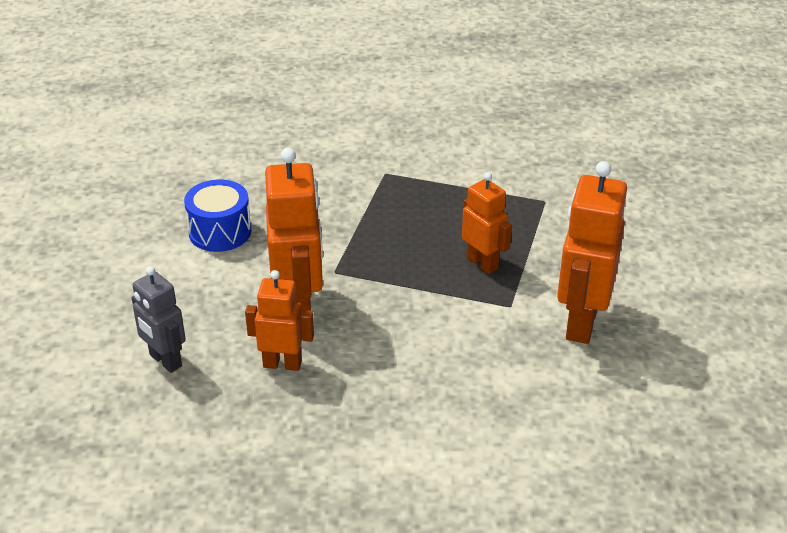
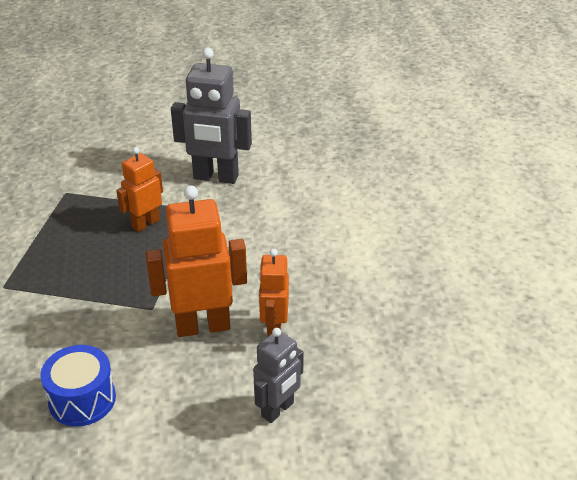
camera: 95 degrees left, 0 degrees up
(581, 322) = (215, 177): orange robot -> grey robot

